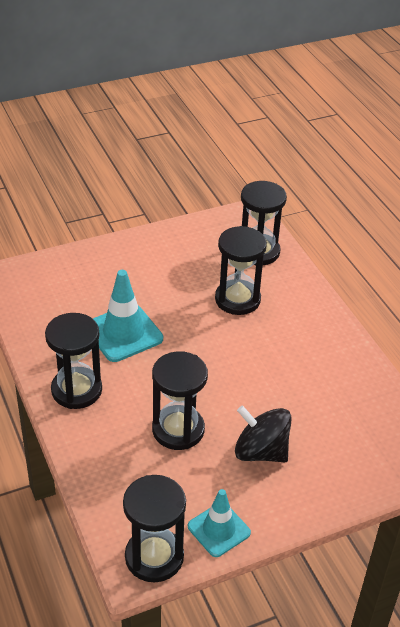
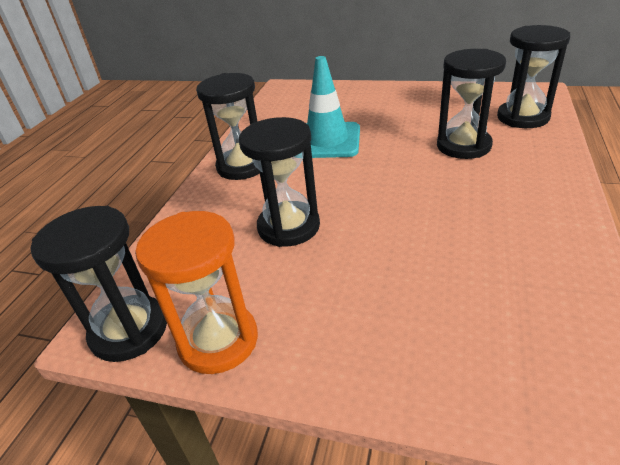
camera: 45 degrees right, 5 degrees down
(219, 529) = (218, 340): turquoise traffic cone -> orange hourglass
(261, 451) = (352, 283): black spinning top -> none

